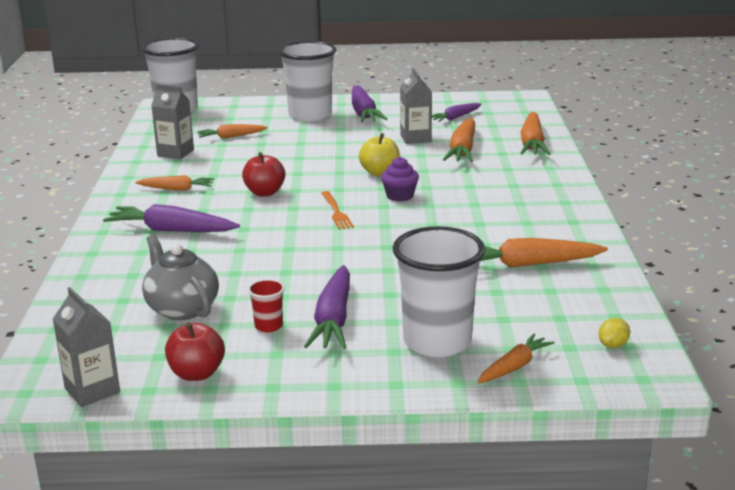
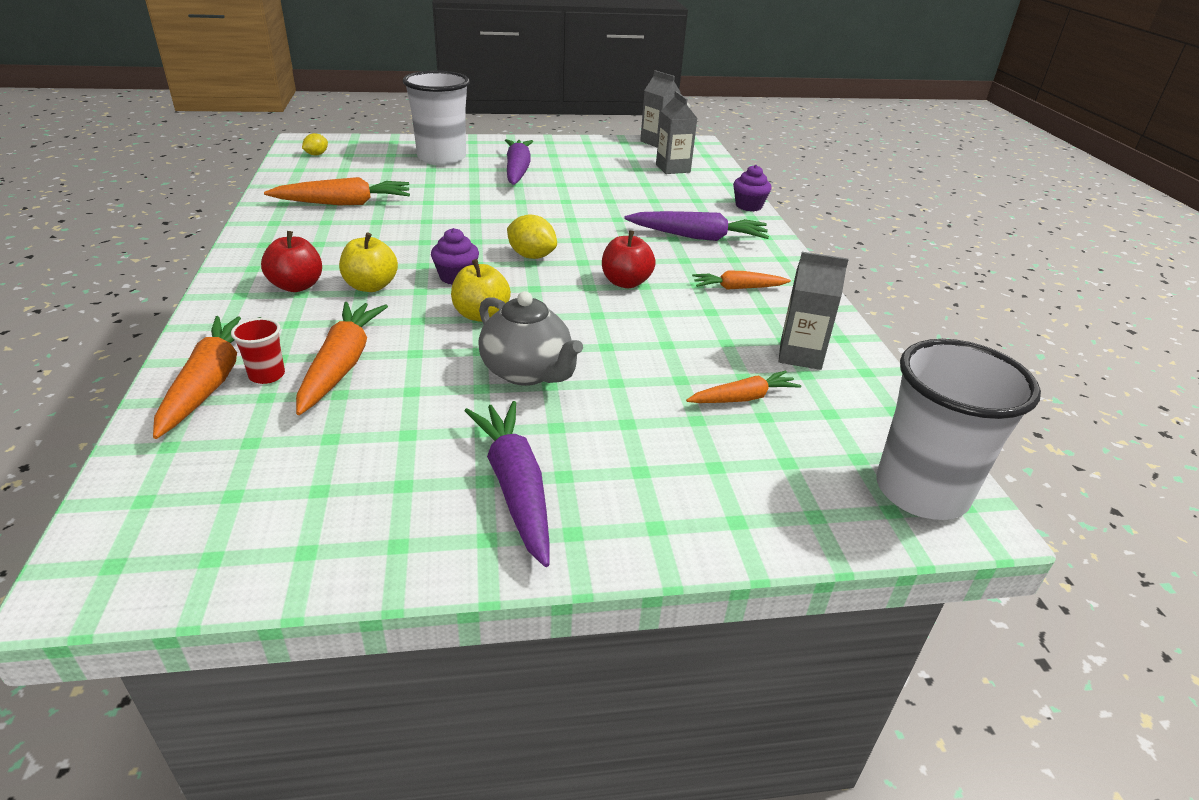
camera: 170 degrees right, 10 degrees up
(79, 267) = (748, 206): none -> purple cupcake
(182, 309) = (635, 177): grey teapot -> grey teapot (527, 372)
(197, 373) = (599, 147): red apple -> red apple (297, 286)
(268, 326) = (564, 167): red cup -> red cup (267, 375)
(310, 115) = (629, 476): white cup -> none
(336, 212) = (531, 256): orange fork -> yellow lemon
(415, 138) = (415, 396): grey carton -> grey carton (673, 168)
(455, 117) = (316, 470): purple carrot -> none
(464, 189) = (371, 286): none -> yellow apple
(514, 367) = (393, 146): orange carrot -> none

